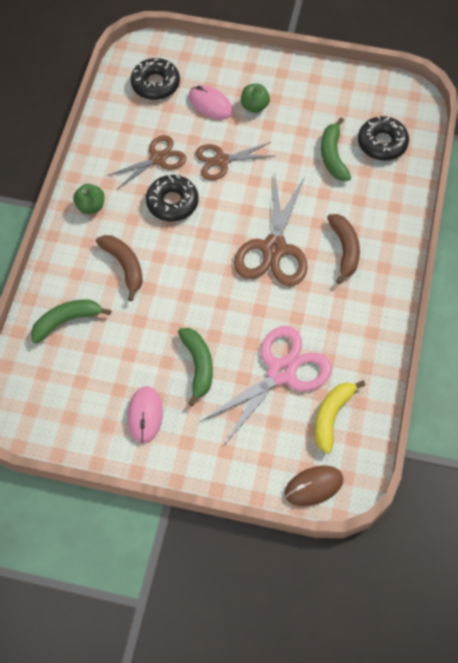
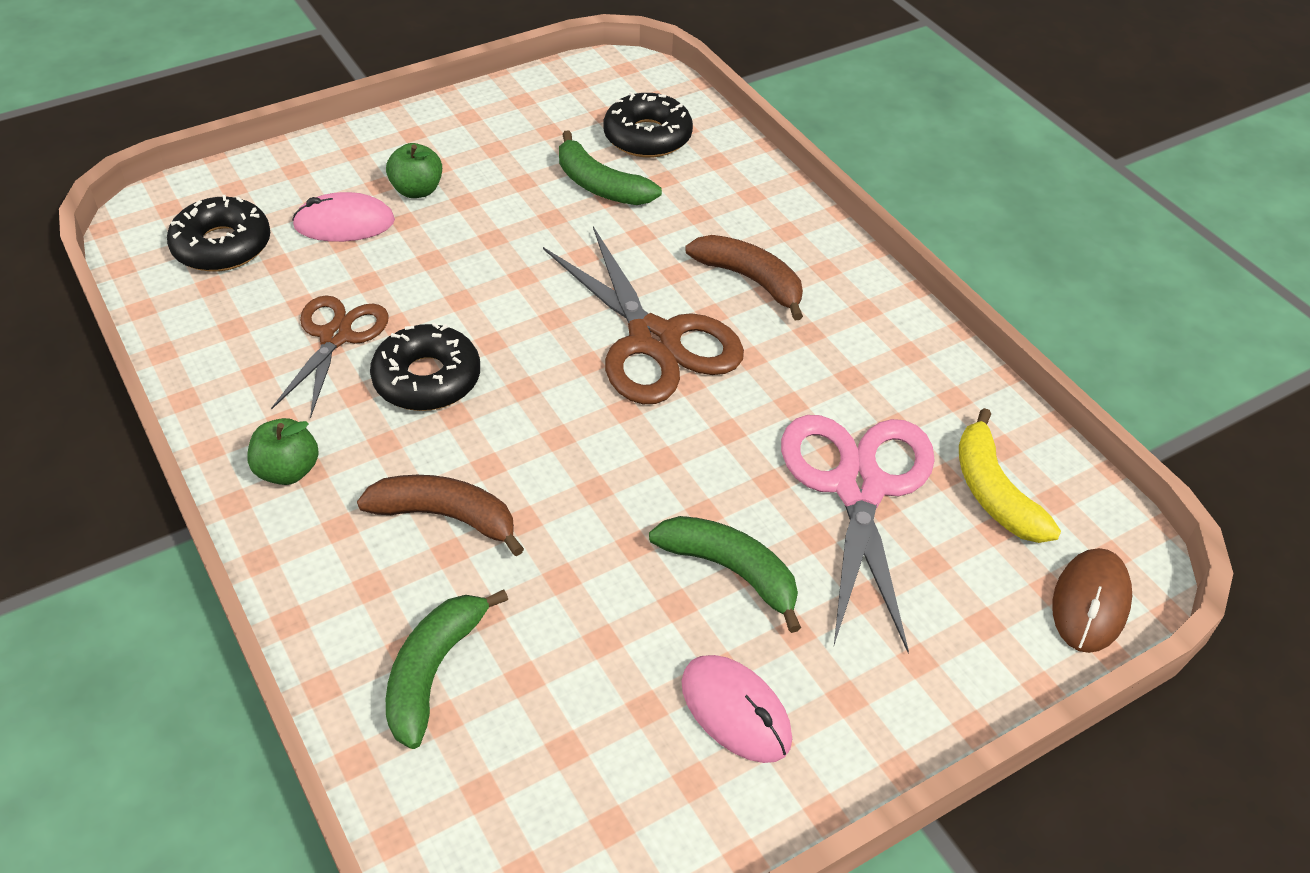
camera: 45 degrees left, 15 degrees down
(221, 160) = (444, 281): brown scissors -> none

